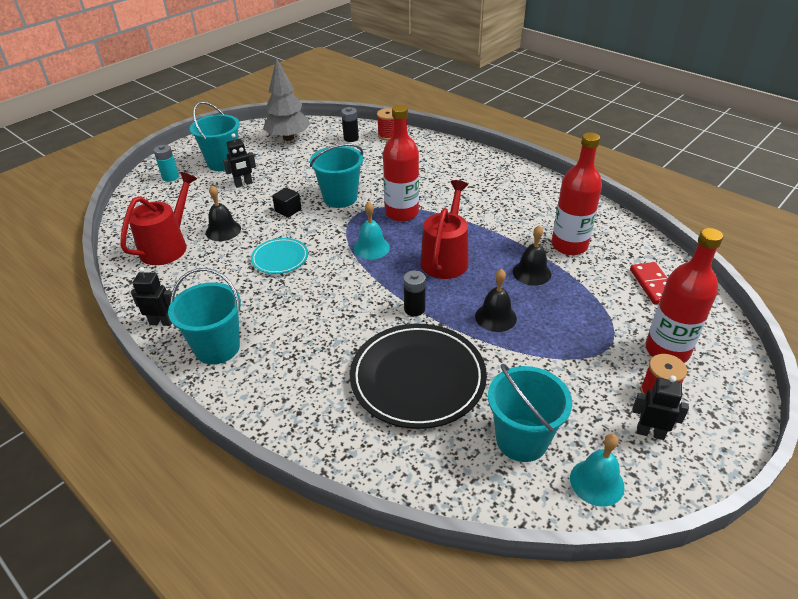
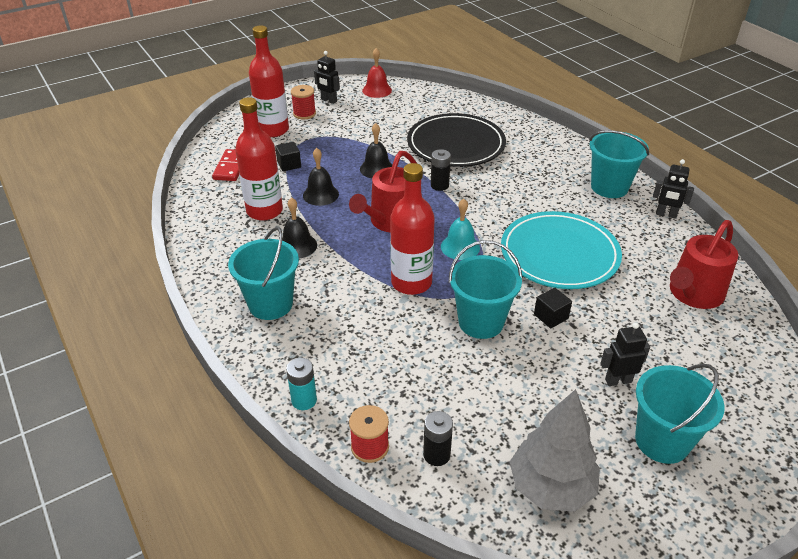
camera: 165 degrees left, 0 degrees up
(170, 177) = (742, 424): turquoise battery -> turquoise battery (304, 400)
(223, 230) = (630, 303): black bell -> black bell (297, 246)
(280, 258) = (559, 254): turquoise plate -> turquoise plate, size x1.94
(521, 440) = (405, 109): turquoise bucket -> turquoise bucket (270, 304)
(596, 301) = (289, 164): none -> black cube
(596, 482) = (377, 90): turquoise bell -> red bell

